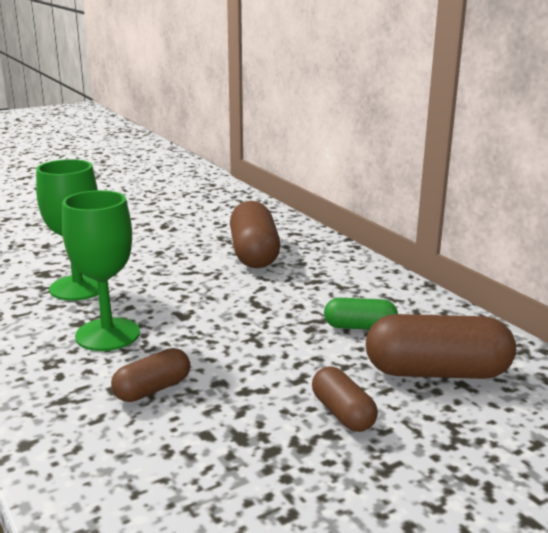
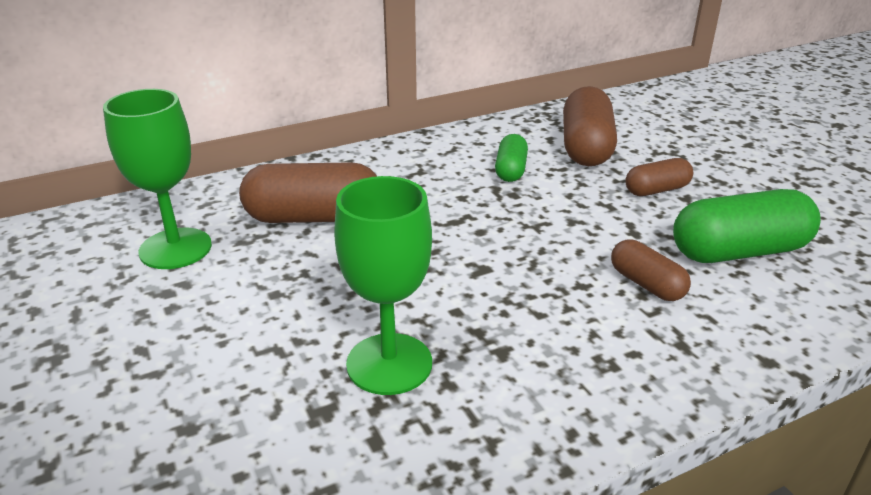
camera: 85 degrees left, 10 degrees up
(107, 334) = (533, 323): green goblet -> green goblet (175, 248)
(209, 456) = (739, 251): none -> green capsule

